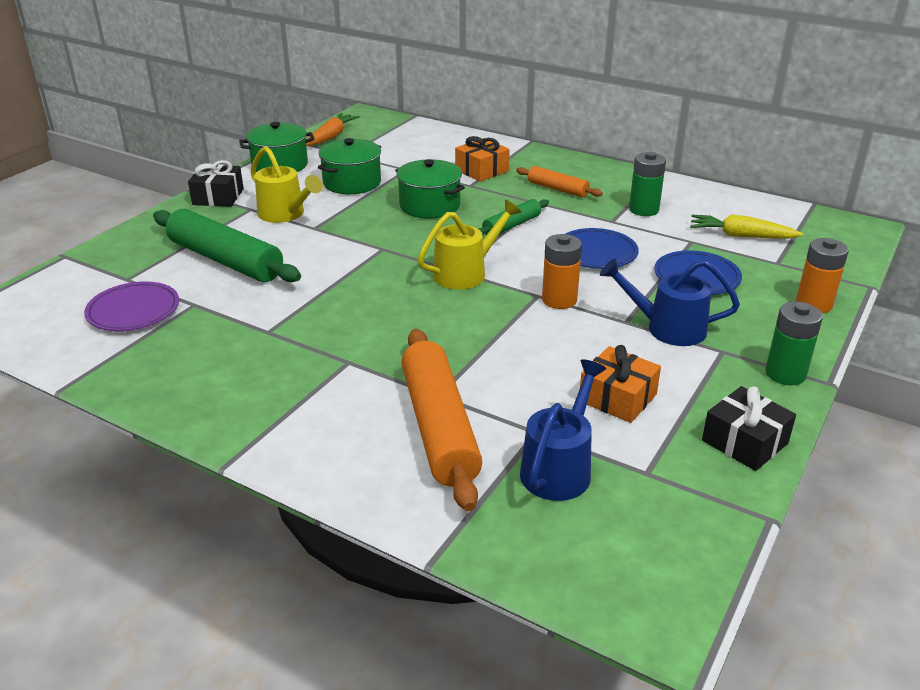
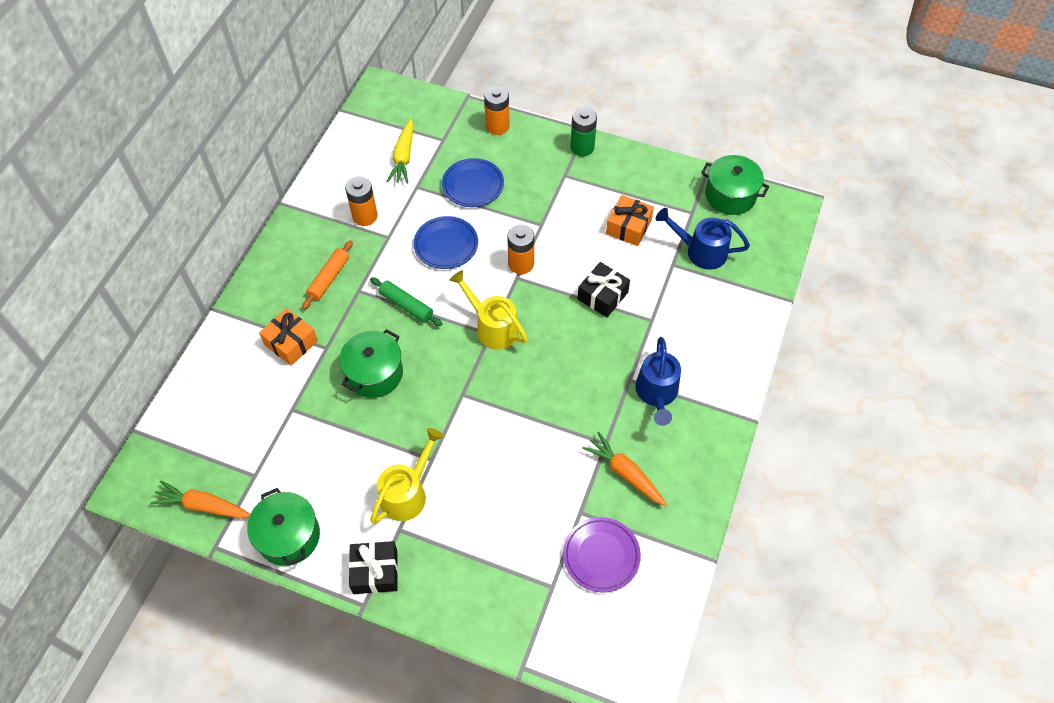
camera: 100 degrees left, 25 degrees up
(219, 340) = (625, 473): none -> orange carrot
(225, 260) = (505, 515): green rolling pin -> none
(352, 183) = (329, 452): green pot -> green pot (730, 195)
(439, 427) = (683, 313): orange rolling pin -> none
(643, 210) = (365, 216): green battery -> orange battery
(666, 328) = (544, 203): blue watering can -> blue watering can (657, 394)
(744, 442) = (652, 170): black gift -> black gift (602, 296)

